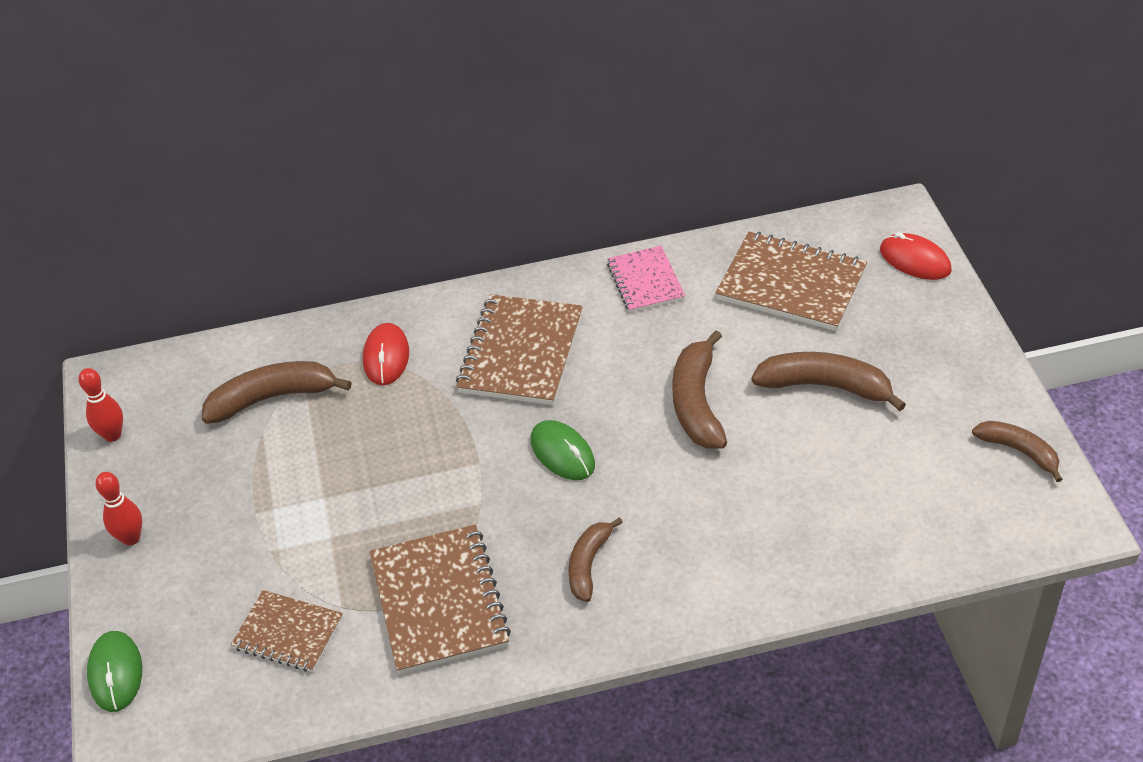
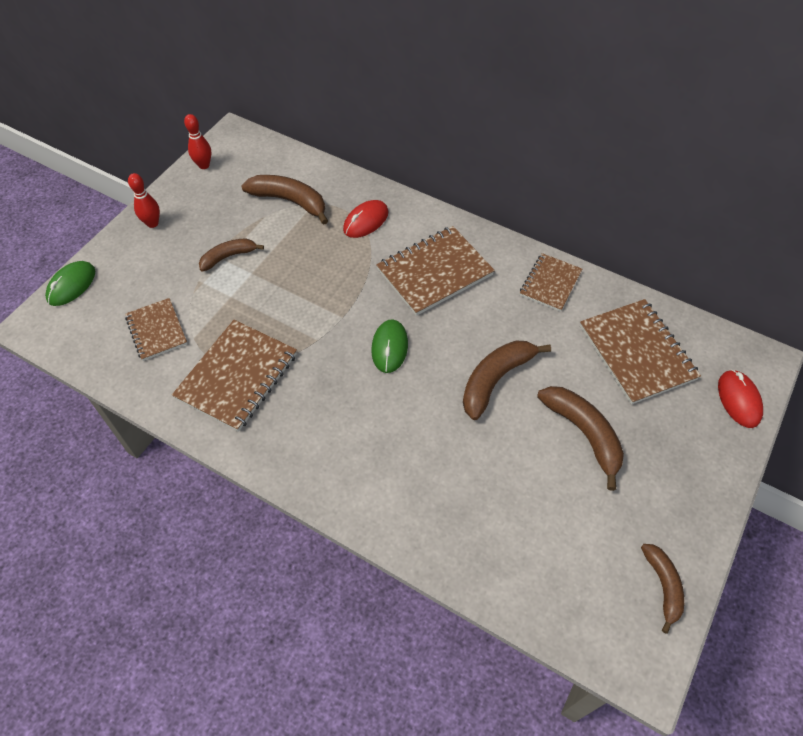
camera: 40 degrees right, 10 degrees up
(588, 564) = (329, 423): brown banana -> brown banana (228, 257)
(645, 281) = (550, 283): pink notebook -> brown notebook

